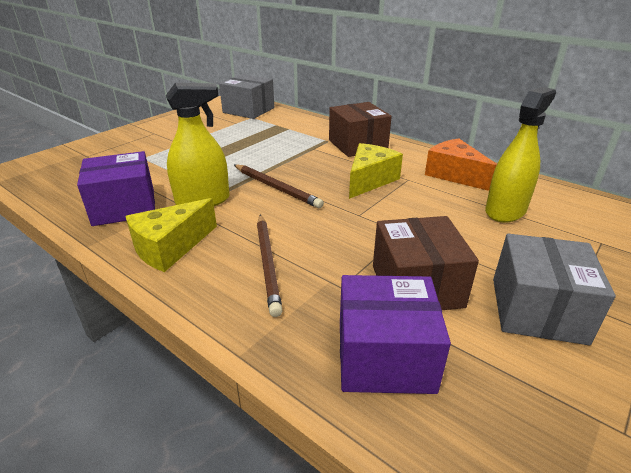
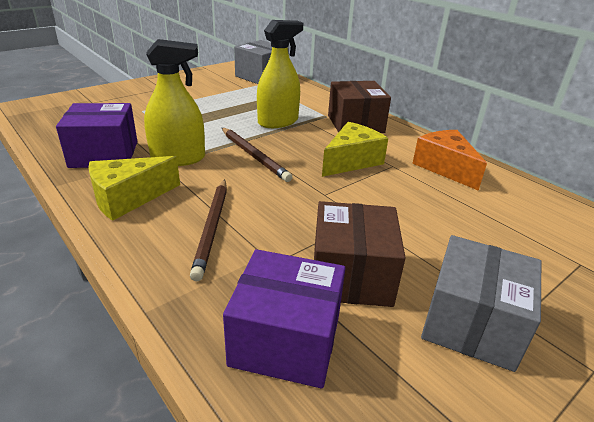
camera: 10 degrees right, 0 degrees up
(505, 211) = (484, 213): yellow spray bottle -> yellow spray bottle (278, 122)

